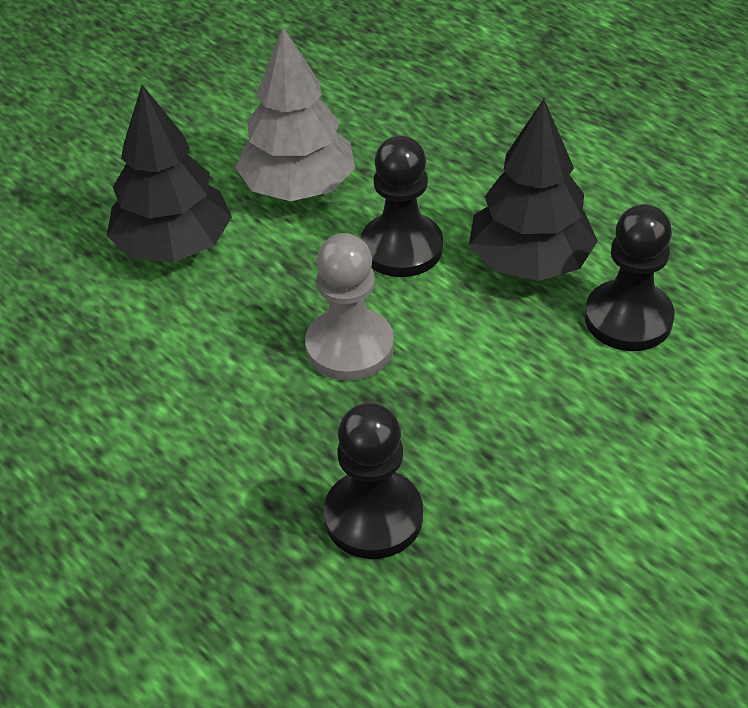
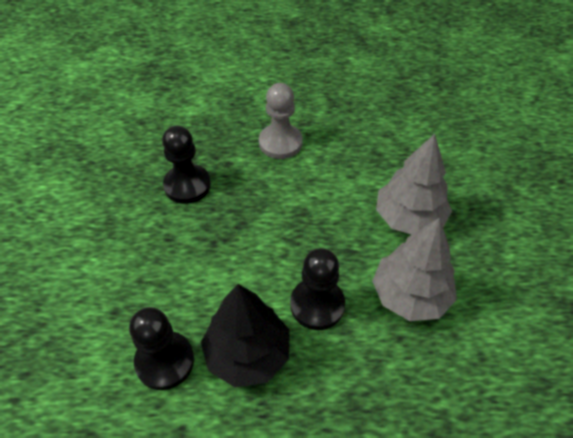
camera: 130 degrees right, 5 degrees up
(174, 245) = (409, 218): black tree -> grey tree
(349, 347) = (275, 237): grey pawn -> grey pawn (280, 143)

